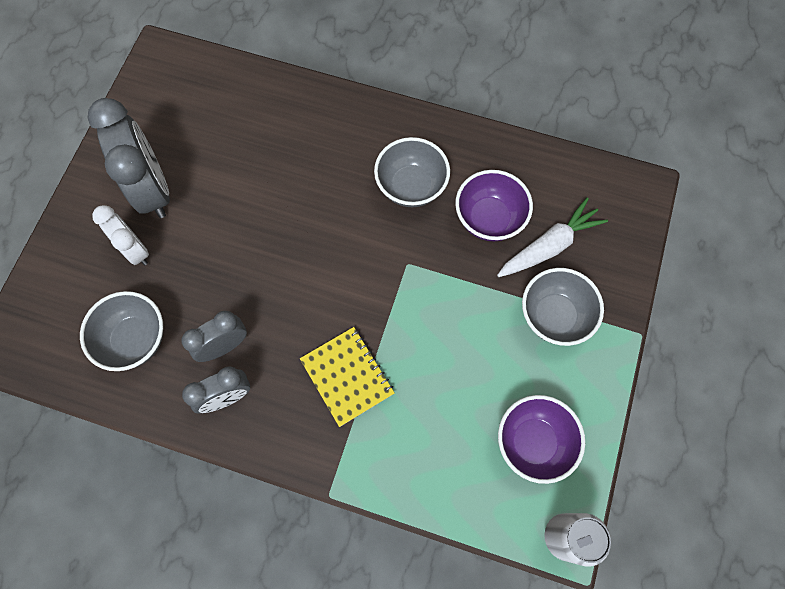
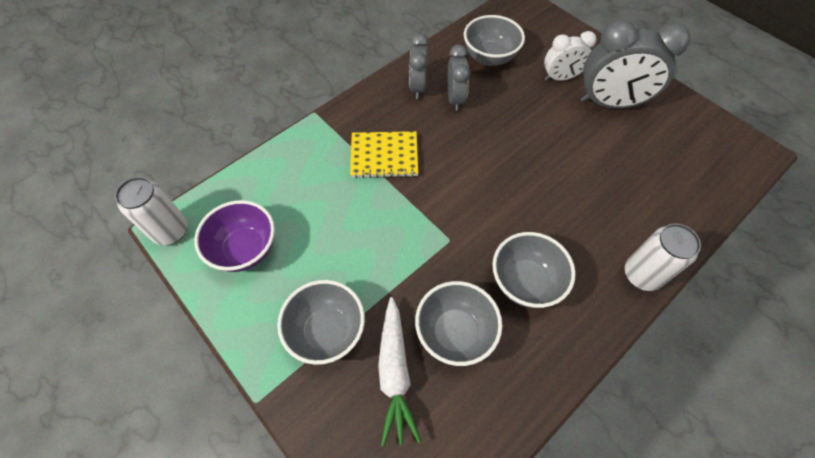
camera: 120 degrees right, 10 degrees down
(350, 107) = (642, 274): none -> white can
(489, 219) = (455, 332): purple bowl -> grey bowl

